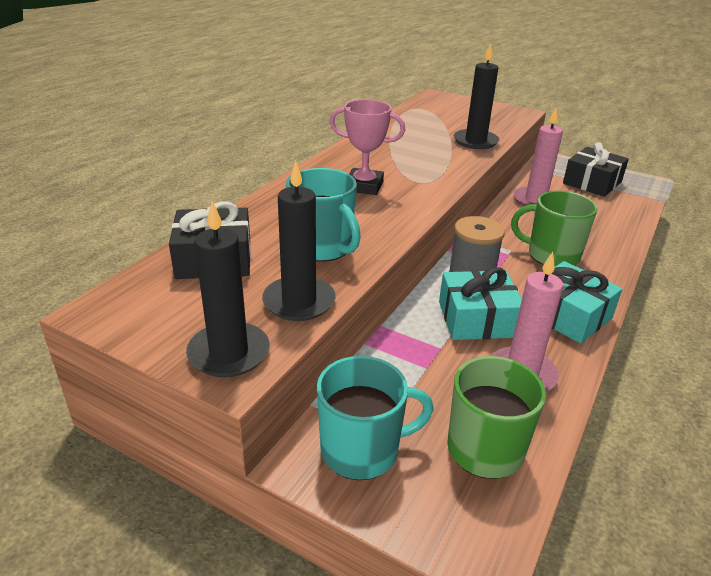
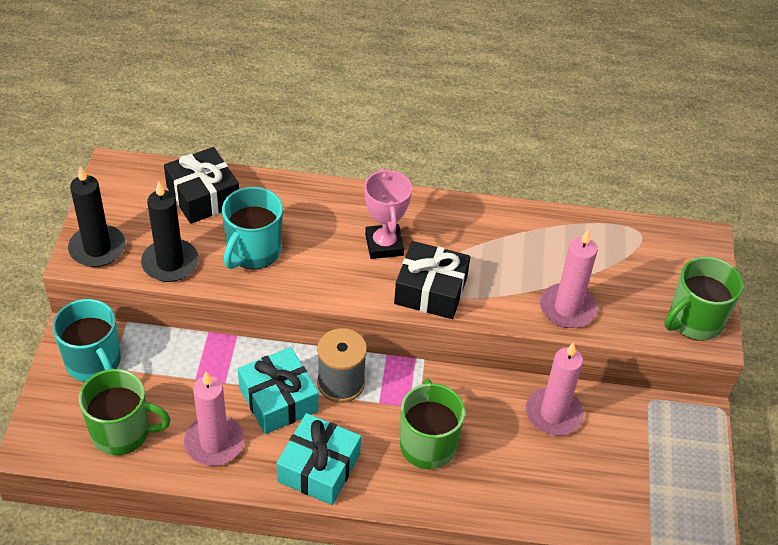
camera: 65 degrees right, 15 degrees up
(475, 141) = (567, 308): black candle -> pink candle
(505, 113) = (694, 321): none -> green mug
(592, 182) = (651, 469): black gift -> black gift (430, 290)

